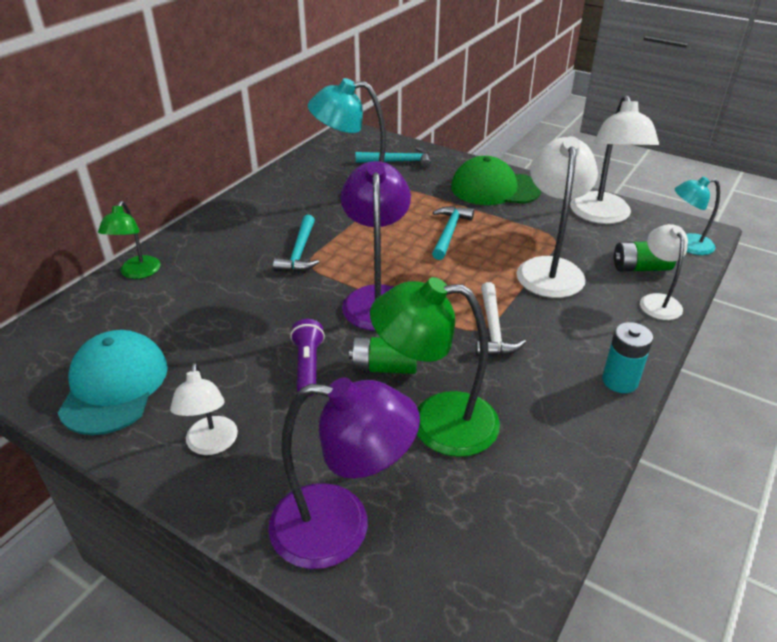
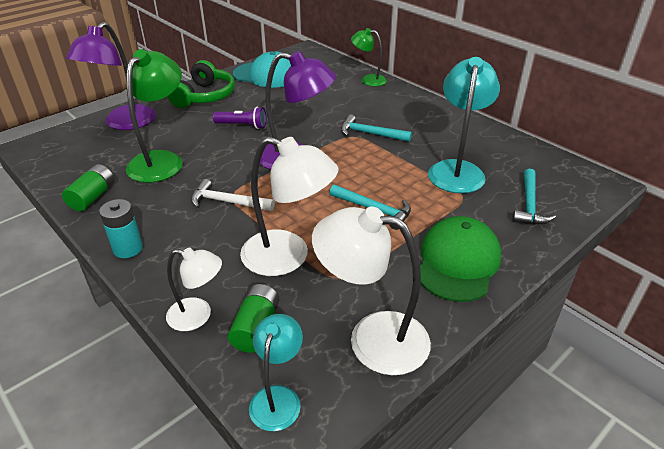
camera: 105 degrees right, 0 degrees up
(211, 445) = (205, 96): white lamp -> green headphones
(384, 367) = (222, 150): green battery -> green battery (93, 197)

